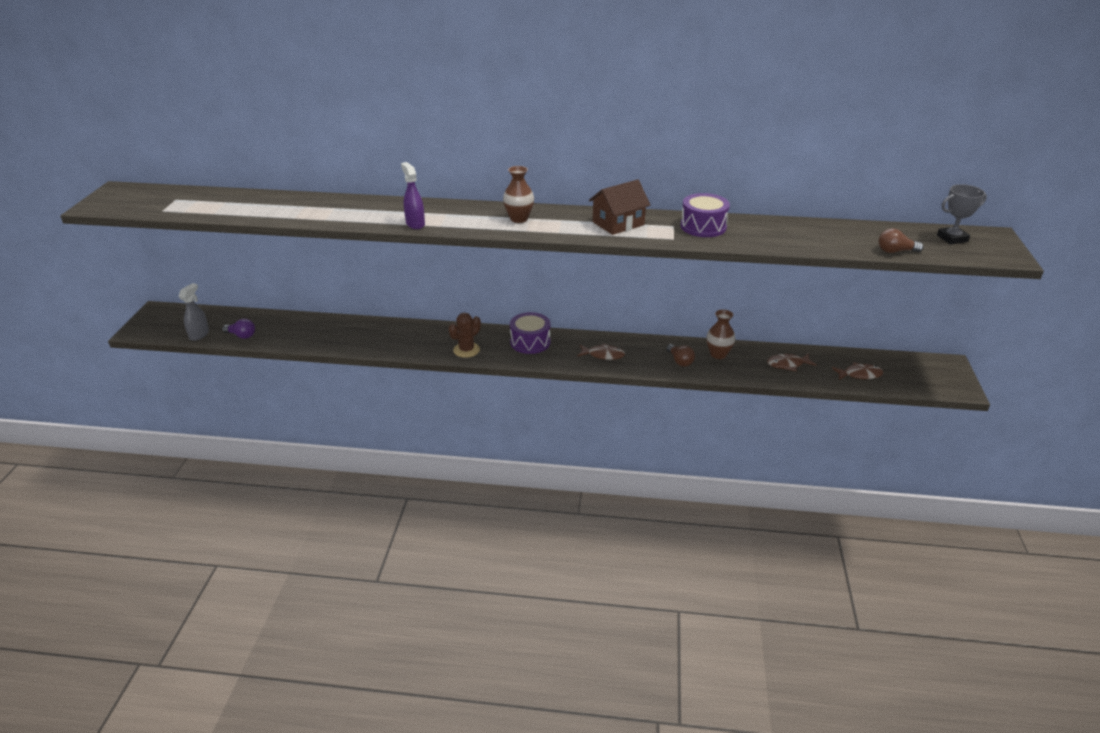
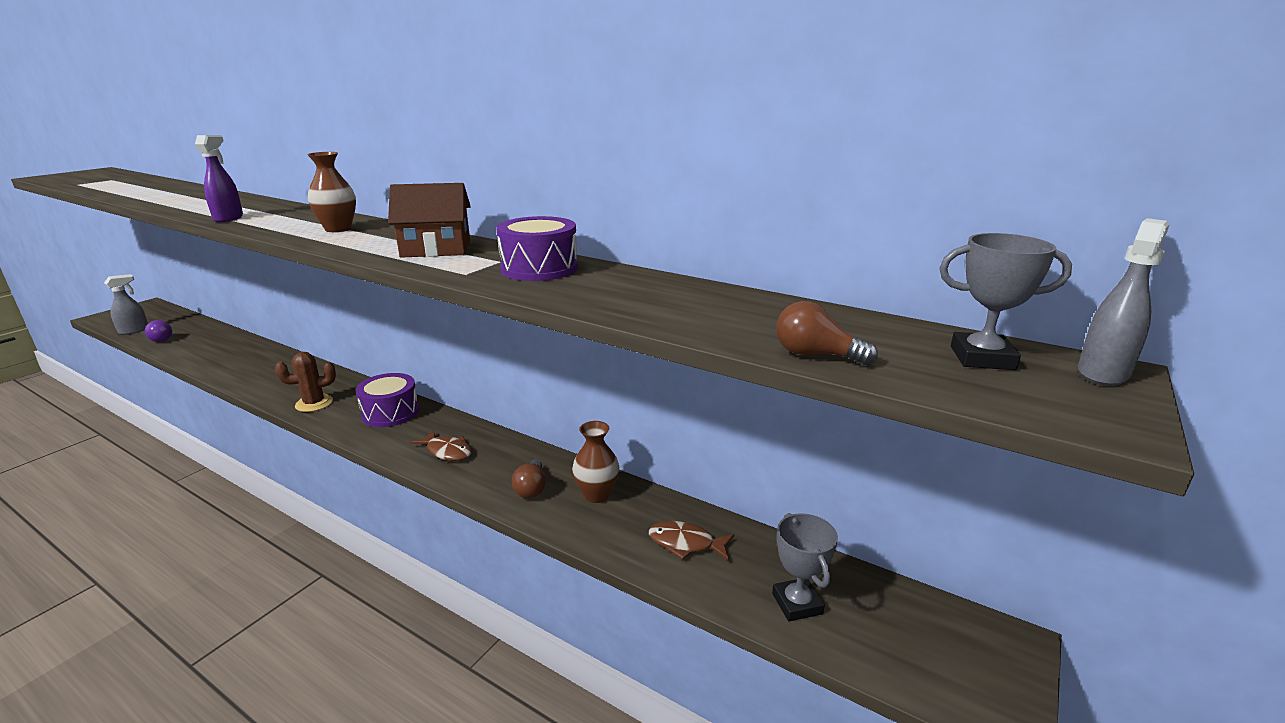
camera: 25 degrees right, 10 degrees down
(859, 374) = (797, 603): brown fish -> grey trophy
(995, 236) = (1103, 373): none -> grey spray bottle

